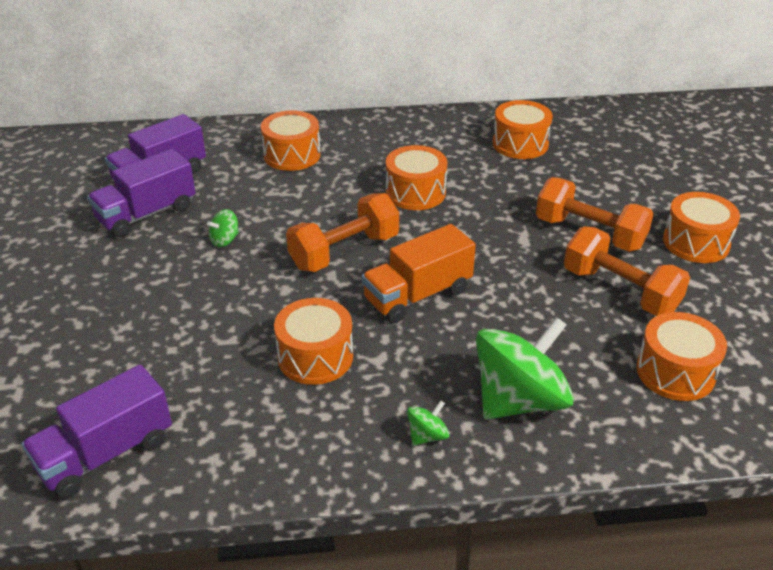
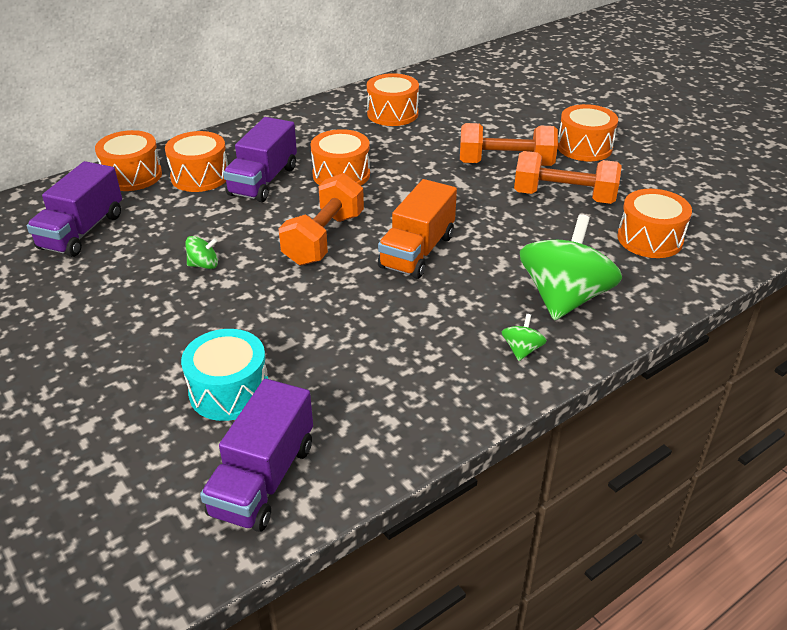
camera: 30 degrees left, 0 degrees up
(146, 214) = (101, 268): purple truck -> purple truck (263, 181)
(147, 363) = (229, 391): none -> turquoise drum
(225, 240) = (204, 265): green spinning top -> green spinning top turned 120 degrees counterclockwise
(315, 357) = (377, 328): orange drum -> orange drum (132, 175)

